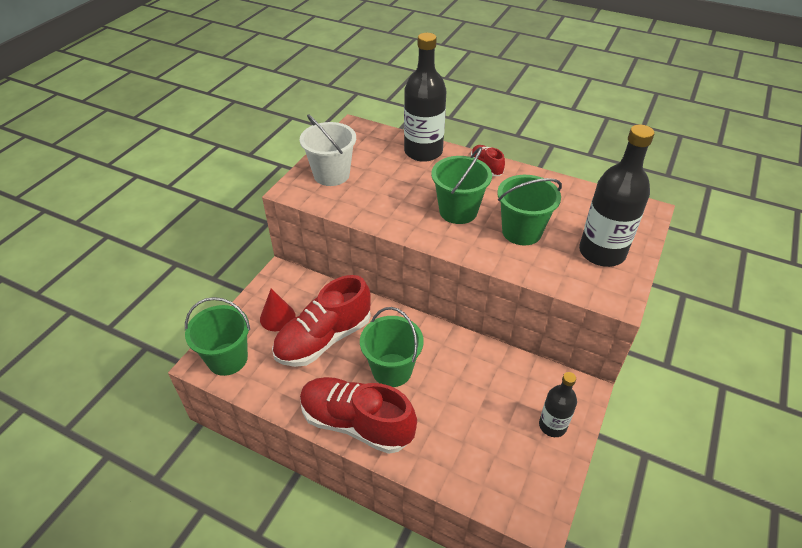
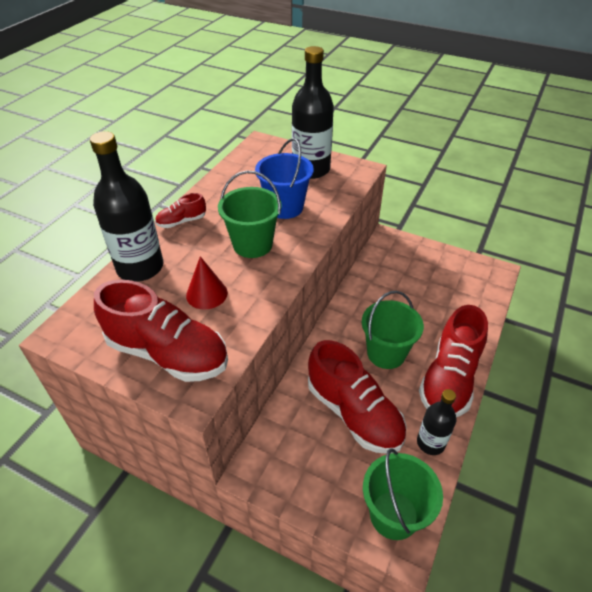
camera: 90 degrees left, 0 degrees up
(277, 317) = (325, 465): red cone -> red cone (206, 294)
(331, 175) = (168, 353): white bucket -> red shoe
(521, 231) = (285, 207): green bucket -> blue bucket
(552, 425) = (421, 257): black bottle -> black bottle (430, 443)

